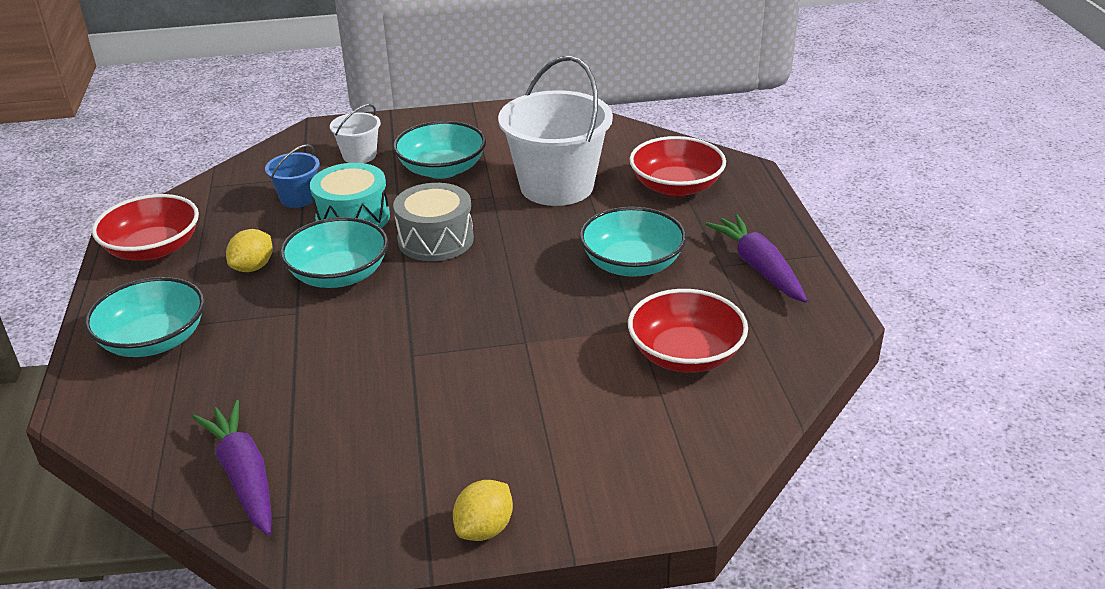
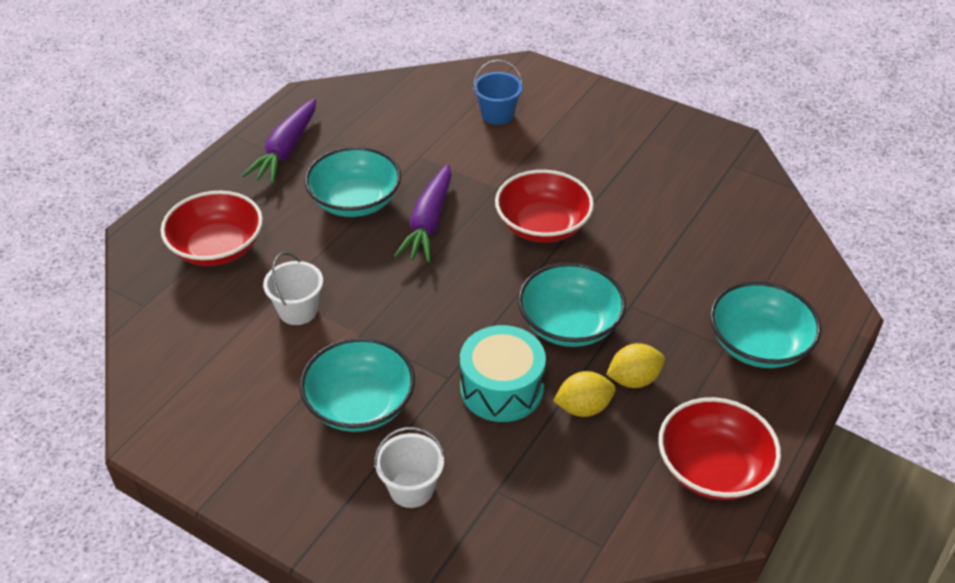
camera: 140 degrees left, 10 degrees up
(244, 476) = (744, 199): purple carrot -> purple carrot (428, 223)
(298, 198) = (528, 455): blue bucket -> blue bucket (497, 114)
(435, 239) = (460, 314): grey drum -> none
(484, 529) = (632, 105): yellow lemon -> yellow lemon (583, 408)
(557, 186) = (298, 310): white bucket -> white bucket, size x0.48
(685, 354) = (418, 126): red bowl -> red bowl (542, 225)

